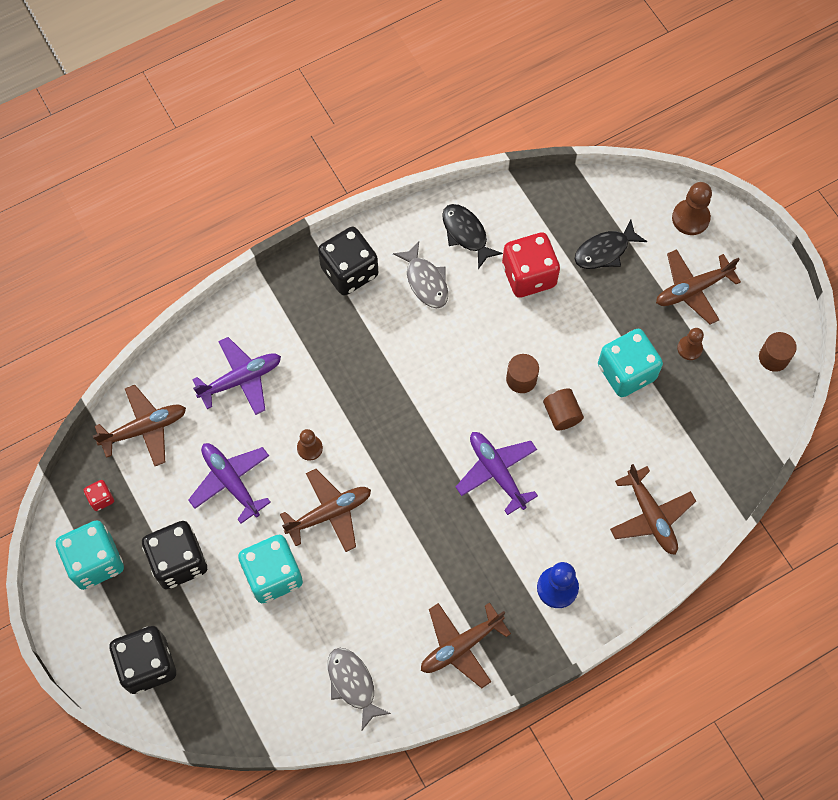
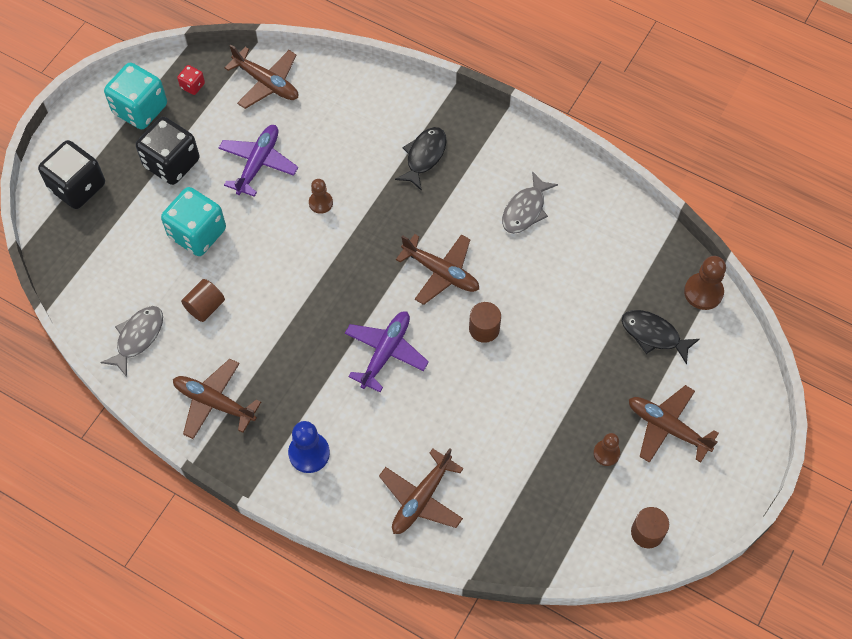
camera: 60 degrees right, 5 degrees down
(241, 379) = (349, 125): purple plane -> none
(330, 513) = (273, 246): brown plane -> brown plane (441, 272)
(349, 271) = (495, 150): black dice -> none
(466, 234) = (591, 218): black fish -> black fish (424, 156)
(529, 275) = (586, 286): red dice -> none
(561, 414) = (472, 377): brown cylinder -> brown cylinder (205, 307)
(626, 372) = (547, 410): turquoise dice -> none
(690, 218) = (739, 391): brown pawn -> brown pawn (703, 292)

